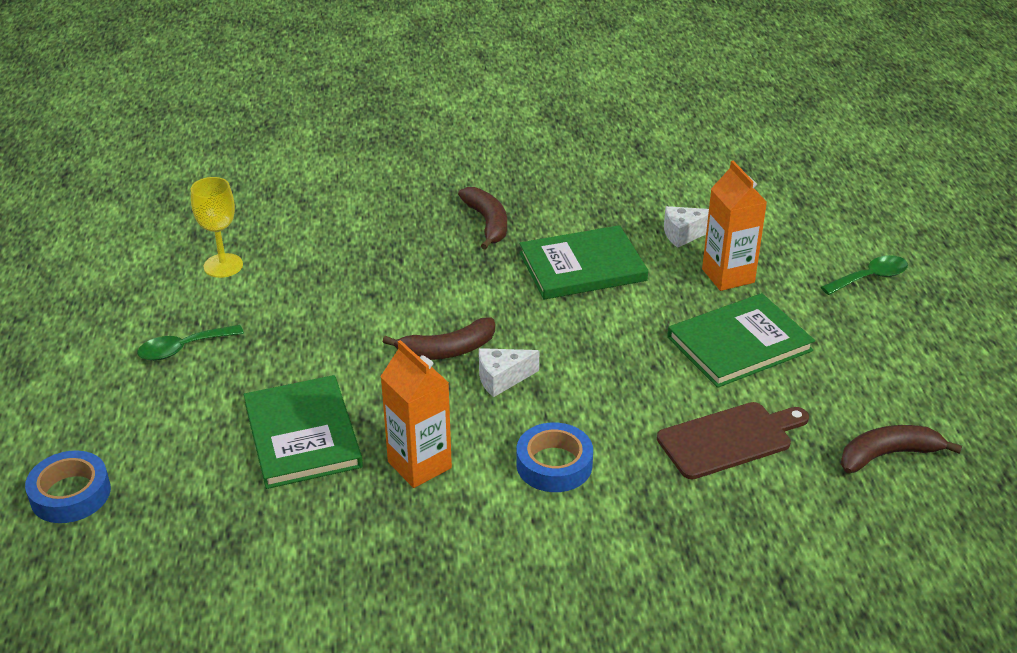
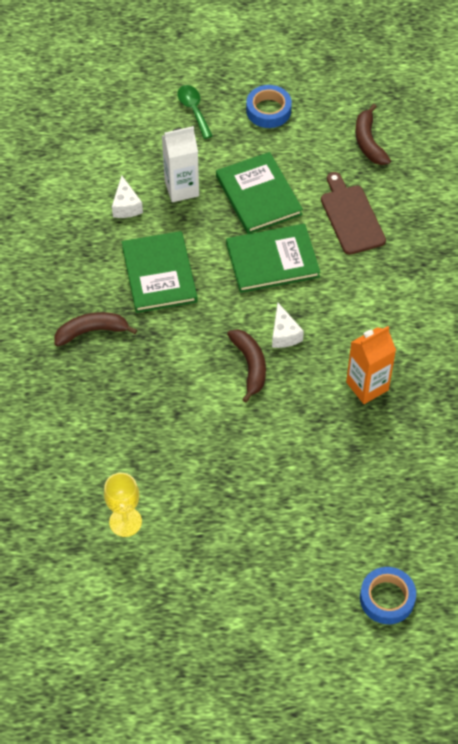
camera: 85 degrees left, 20 degrees up
(183, 348) = (232, 542): green spoon -> none
(302, 435) = (334, 456): green book -> green book (272, 260)
(554, 464) = (369, 311): blue tape -> blue tape (268, 110)
(728, 276) = (181, 188): orange carton -> white carton

